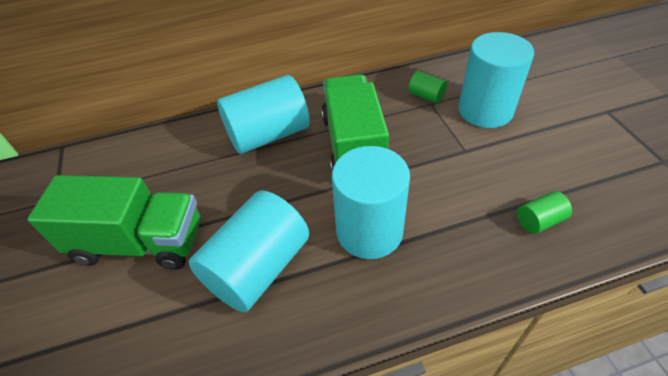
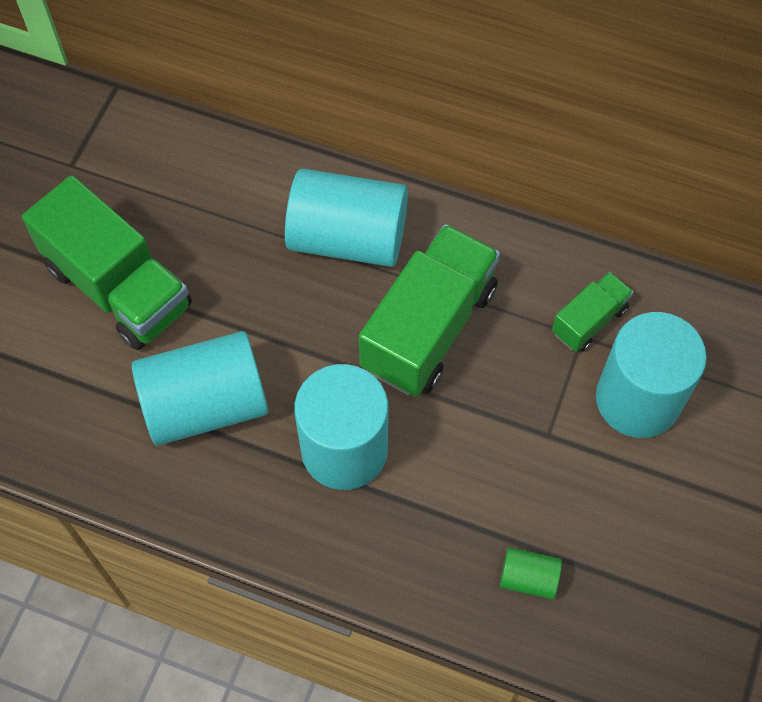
camera: 35 degrees right, 15 degrees up
(426, 96) = (589, 321): green cylinder -> green truck

